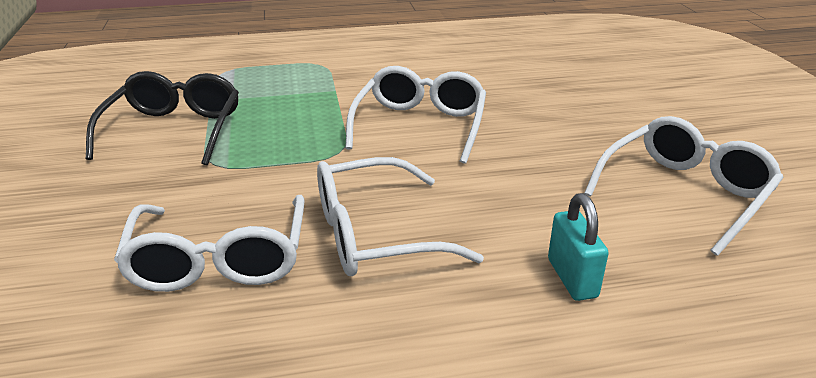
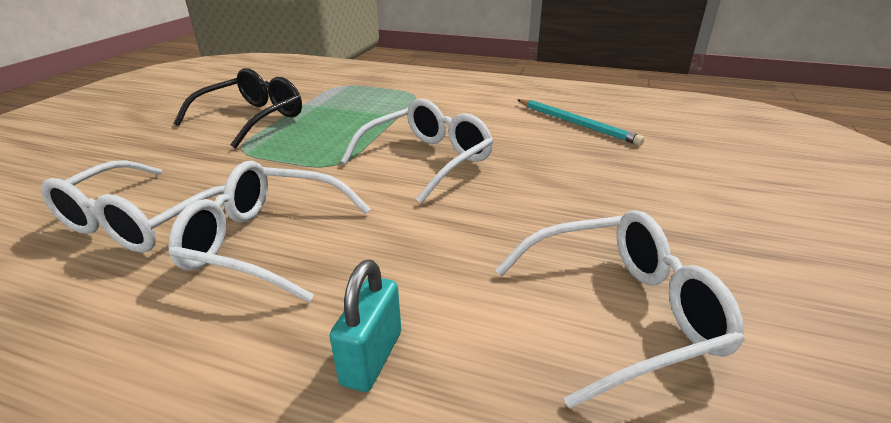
camera: 30 degrees right, 0 degrees up
(504, 62) = (576, 124): none -> turquoise pencil

